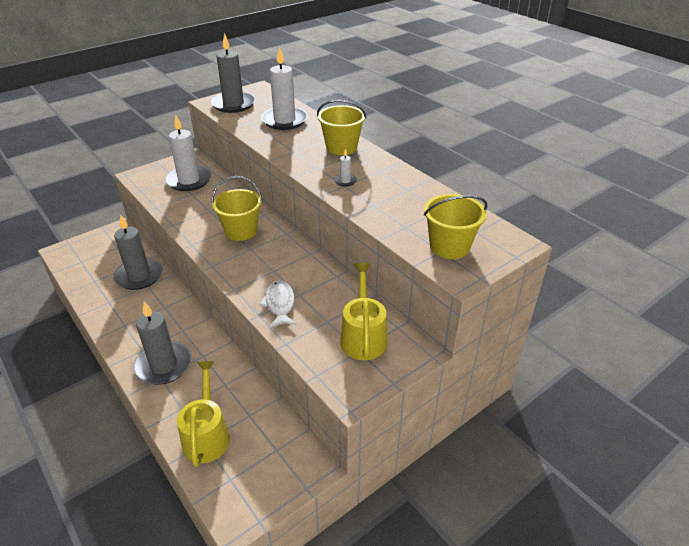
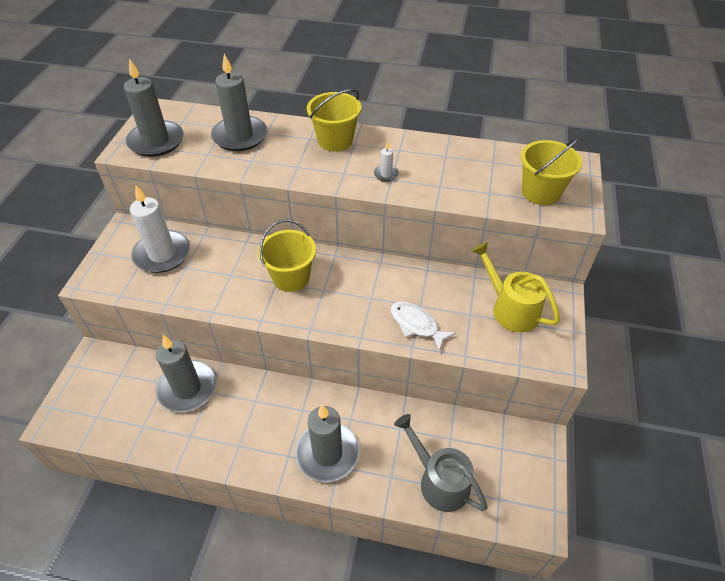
camera: 40 degrees left, 10 degrees up
(206, 435) = (439, 481): yellow watering can -> grey watering can
(284, 120) = (240, 136): white candle -> grey candle

